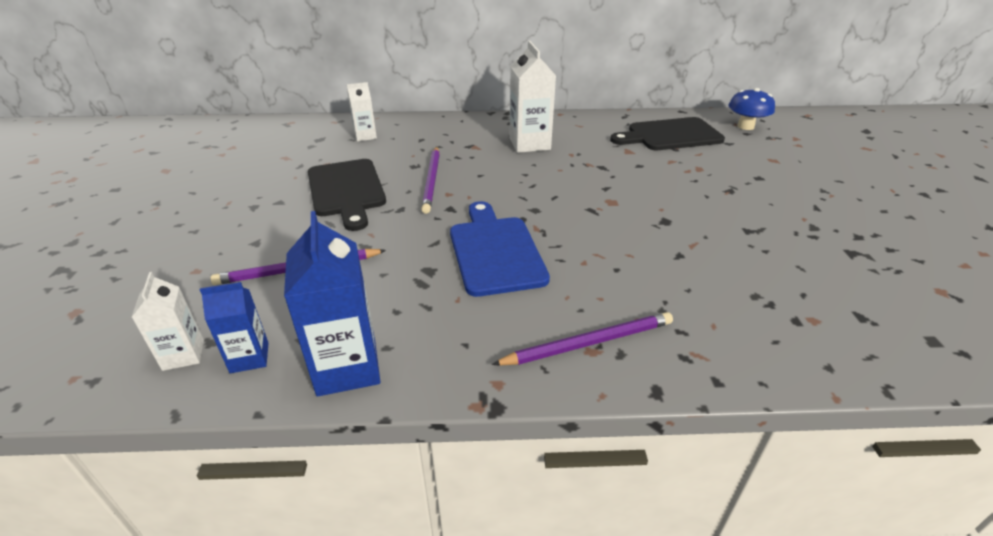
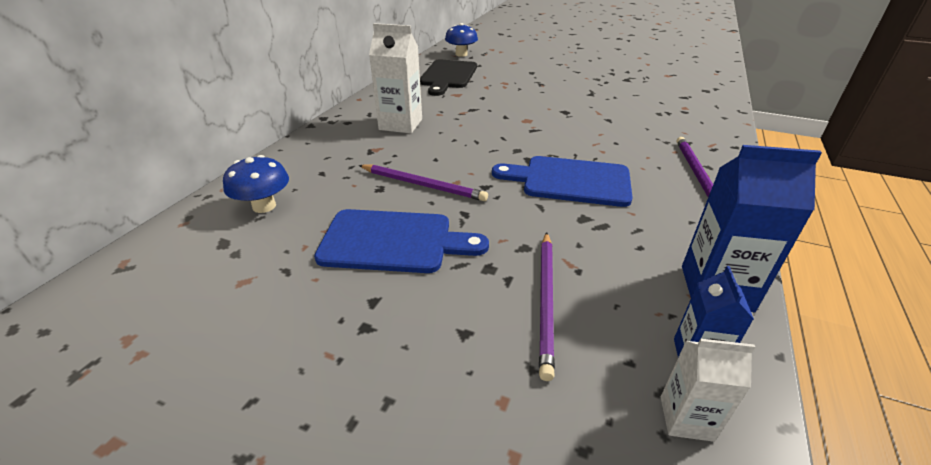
camera: 65 degrees left, 0 degrees up
(346, 190) = (393, 241): black cutting board -> blue cutting board
(365, 136) = (264, 206): white carton -> blue mushroom

